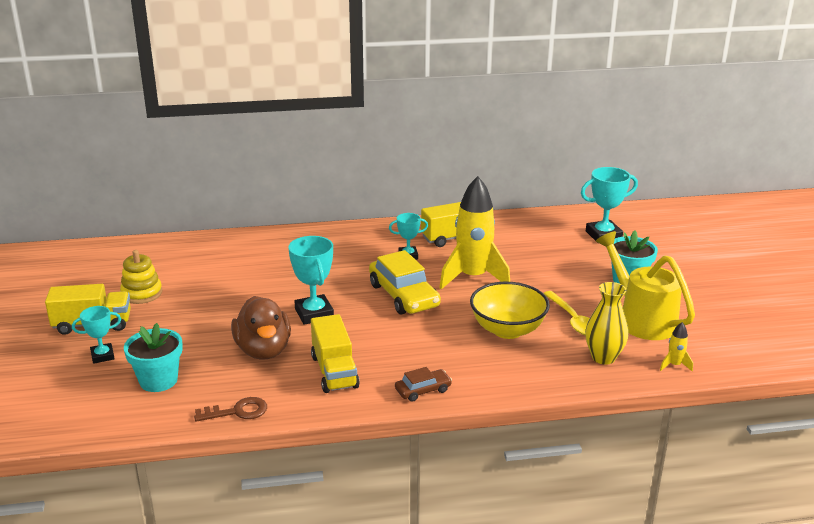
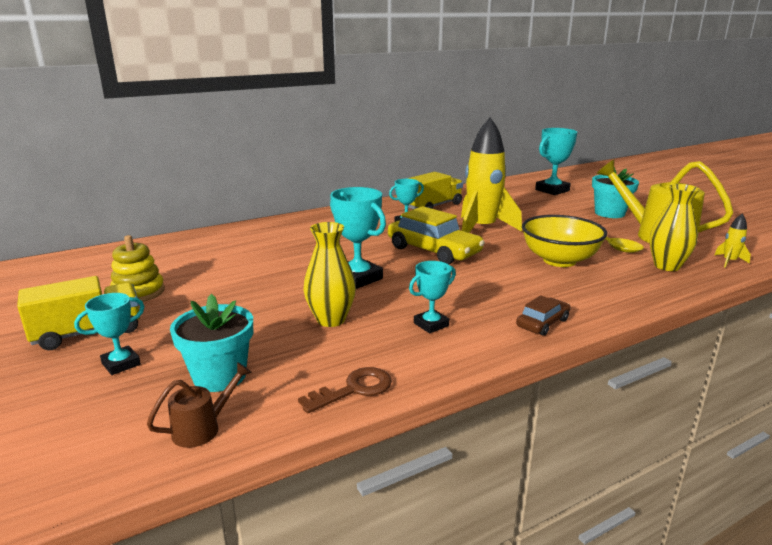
camera: 20 degrees left, 5 degrees down
(128, 415) = (202, 428): none -> brown watering can
(263, 350) = (331, 319): brown duck -> yellow vase
(334, 371) = (431, 324): yellow truck -> turquoise trophy

